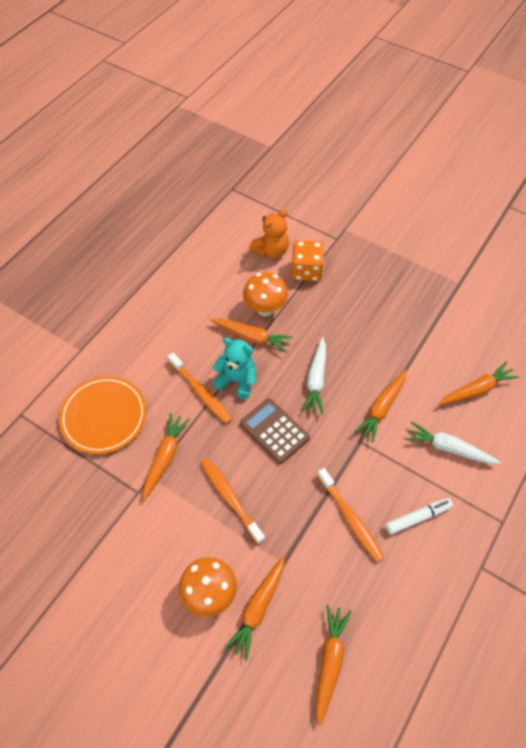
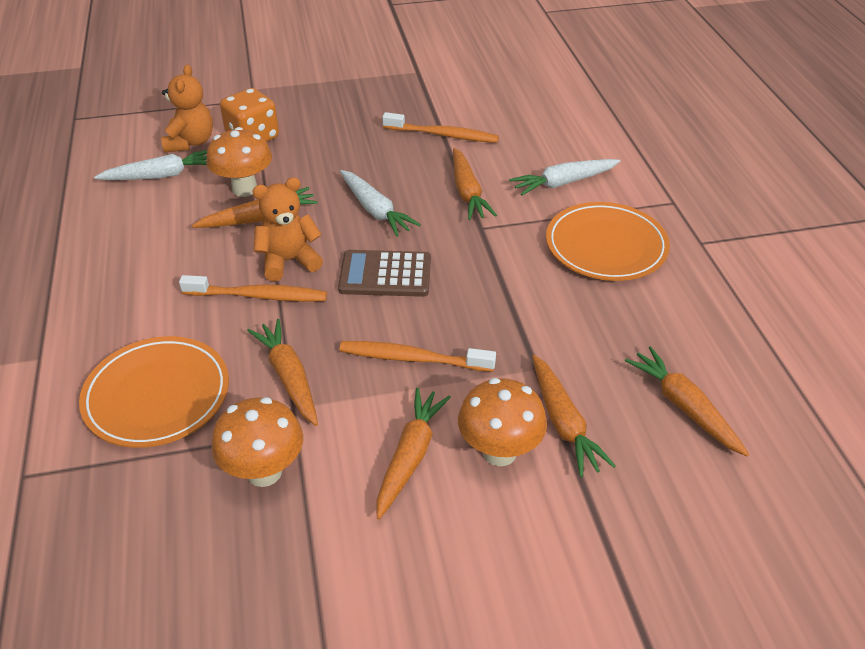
camera: 45 degrees left, 15 degrees down
(104, 502) = (264, 472): none -> orange mushroom
(234, 266) = (161, 175): none -> white carrot
(237, 380) = (289, 261): turquoise teddy bear -> orange teddy bear
(350, 518) = (551, 288): orange toothbrush -> orange toothbrush (443, 135)
(417, 517) = (606, 246): white marker -> orange plate
(476, 389) = (531, 131): orange carrot -> orange carrot (410, 456)

